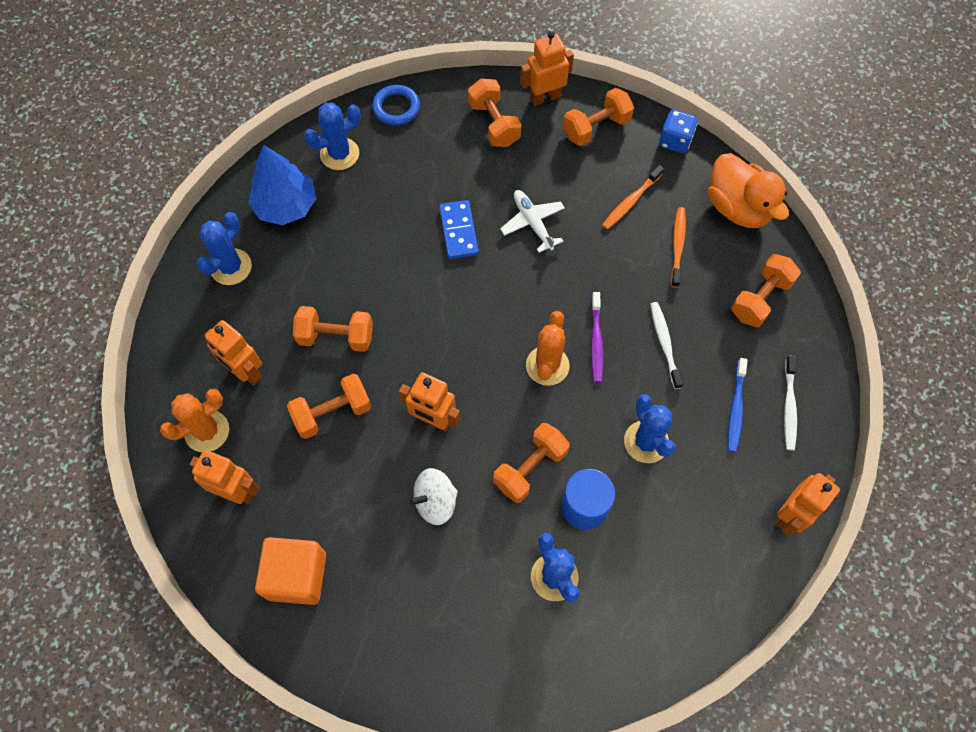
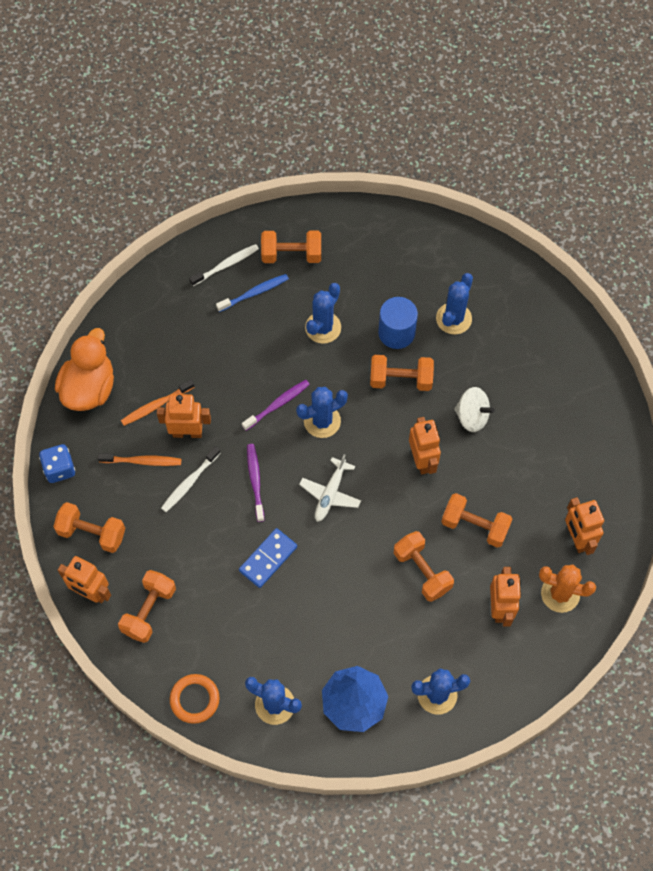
camera: 130 degrees left, 0 degrees up
(297, 576) = (588, 457): orange cube -> none
(396, 108) = (194, 699): blue ring -> orange ring
(533, 223) = (218, 513): white plane -> white plane (330, 493)
(537, 271) = (255, 481): none -> purple toothbrush
(547, 365) = (322, 421): orange cactus -> blue cactus
(664, 343) = (242, 363): white toothbrush -> white toothbrush (189, 482)
(760, 299) = (157, 328): orange dumbbell -> orange dumbbell (291, 254)
(790, 515) = (300, 223): orange robot -> orange robot (187, 432)

